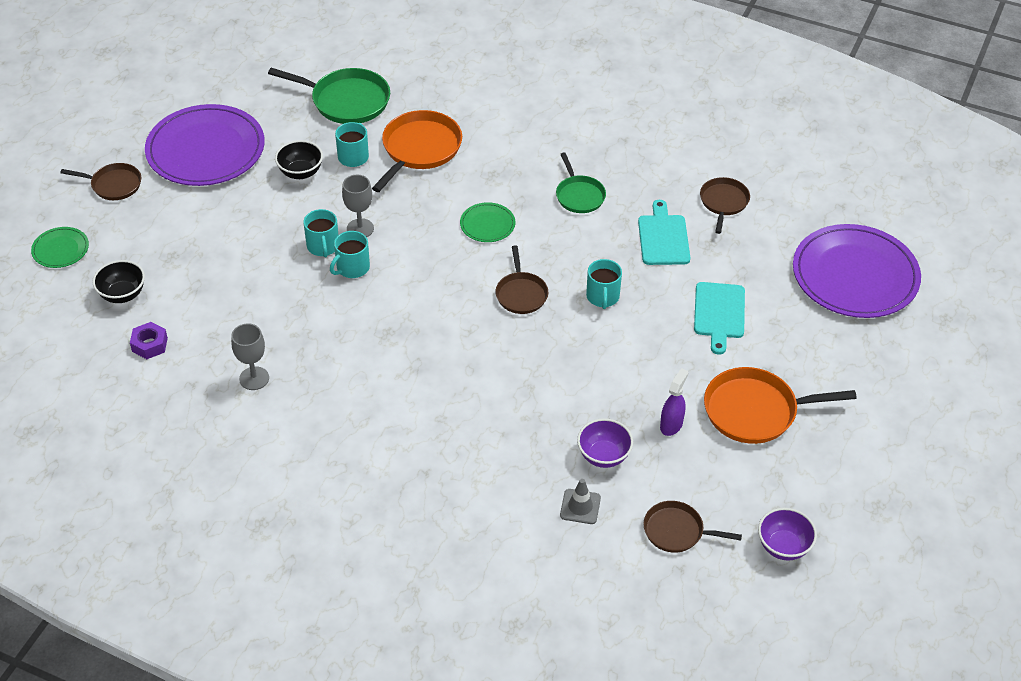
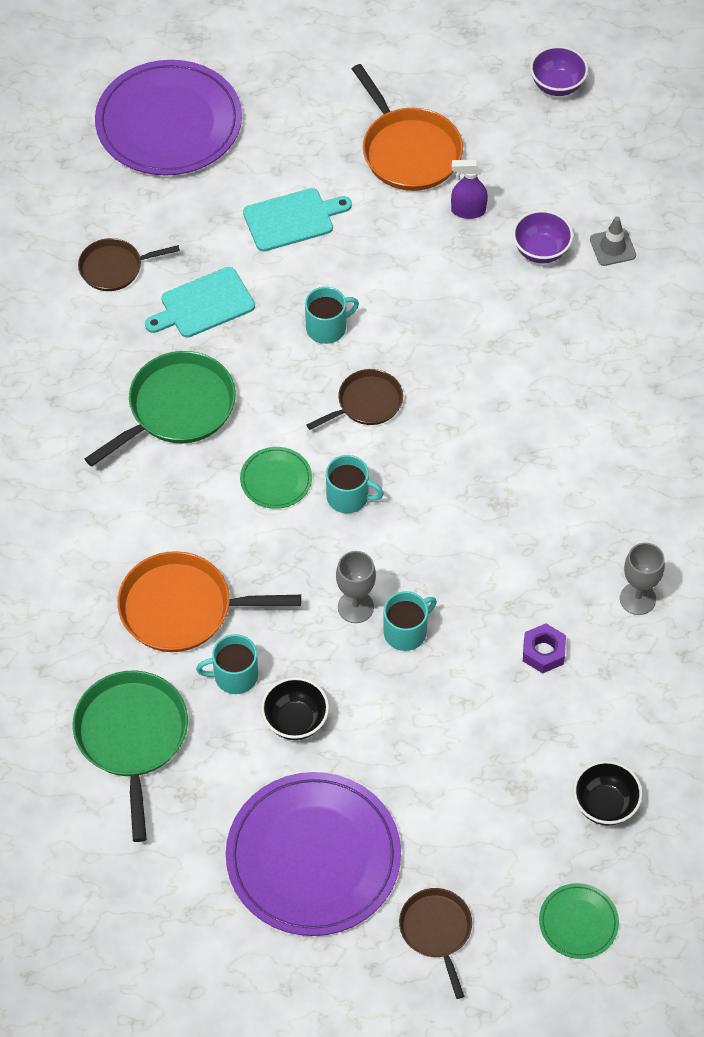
camera: 115 degrees left, 10 degrees up
(150, 345) = (657, 730): purple nut -> purple nut (543, 652)
(352, 268) = (422, 584): turquoise mug -> turquoise mug (348, 497)
(579, 195) = (177, 408): green pan -> green pan, size x1.64
(676, 531) = (591, 166): brown pan -> none

